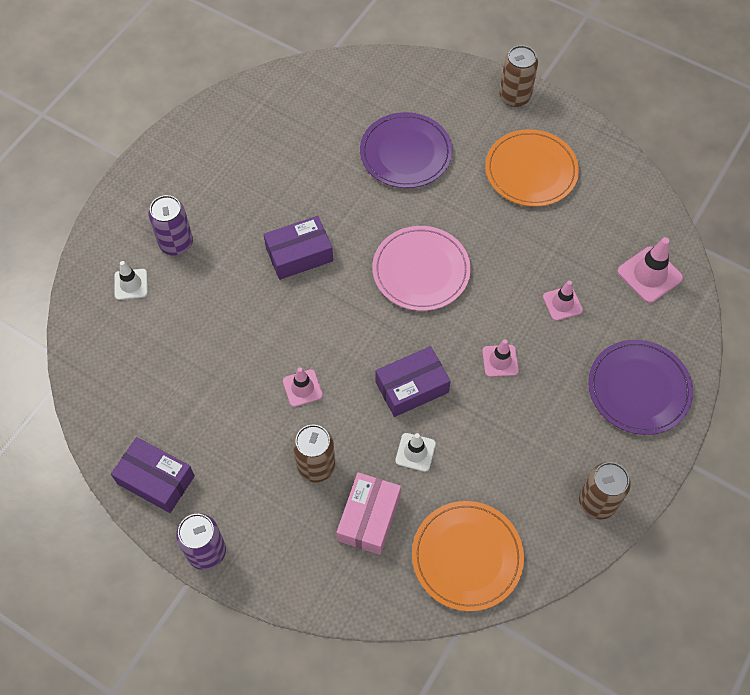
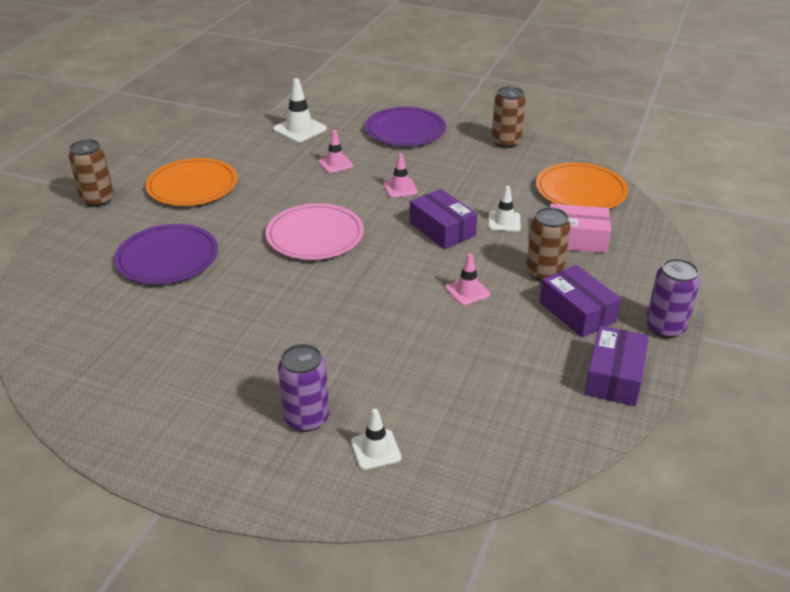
camera: 100 degrees left, 25 degrees down
(299, 254) = (308, 314): purple box -> purple box (577, 312)
(649, 275) = (299, 129): pink traffic cone -> white traffic cone

